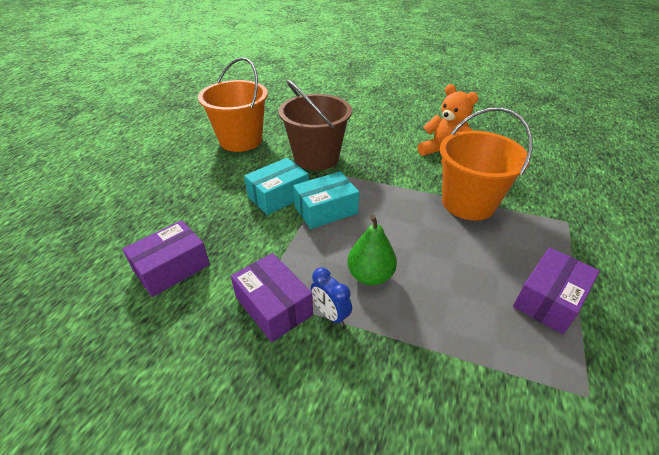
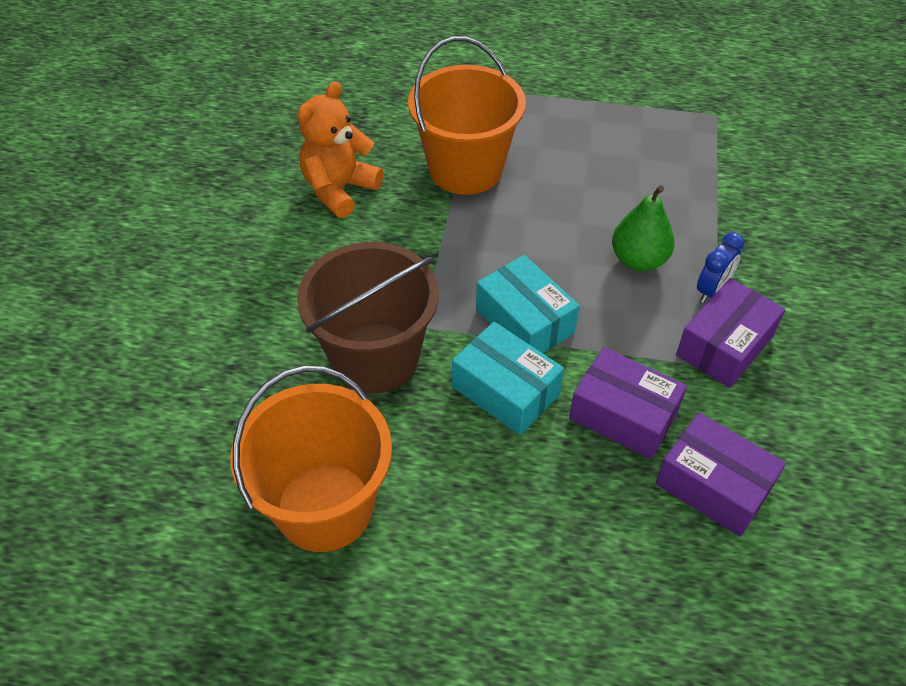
camera: 100 degrees left, 10 degrees up
(549, 299) = (615, 121): purple box -> purple box (623, 415)

